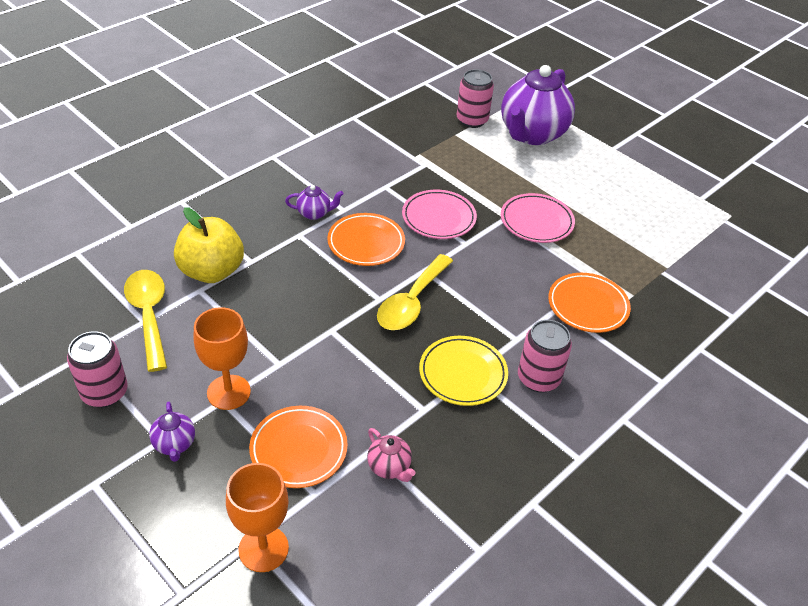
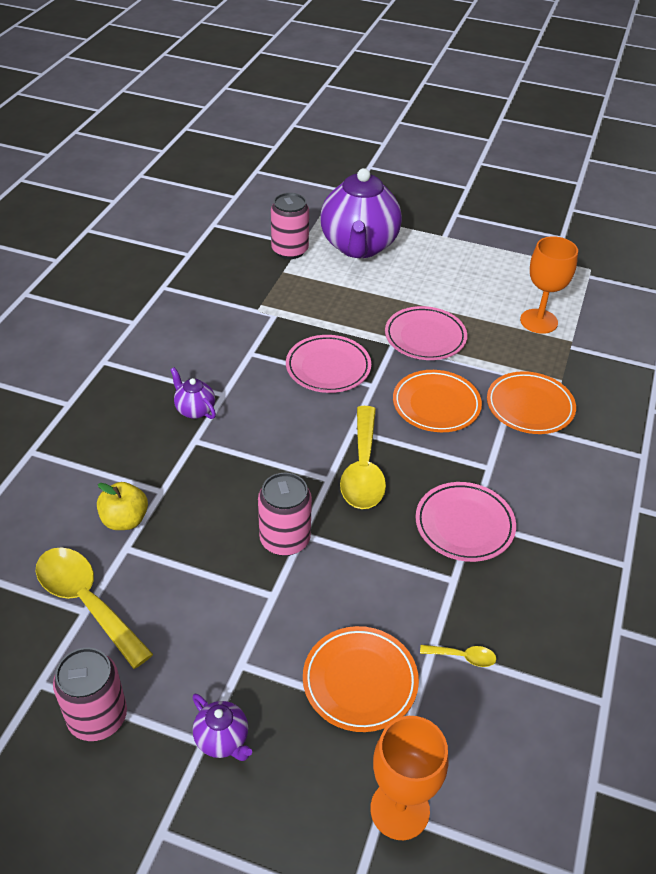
camera: 25 degrees left, 0 degrees up
(212, 271) = (125, 520): yellow apple -> yellow apple, size x0.60
(228, 392) = (241, 652): orange goblet -> orange goblet (538, 321)
(314, 213) = (195, 410): purple teapot -> purple teapot turned 105 degrees counterclockwise
(366, 243) = (272, 422): orange plate -> orange plate (436, 405)
(389, 467) = (463, 657): pink teapot -> yellow spoon
(463, 374) = (464, 525): yellow plate -> pink plate
(538, 378) = (536, 499): pink can -> pink can (285, 539)

